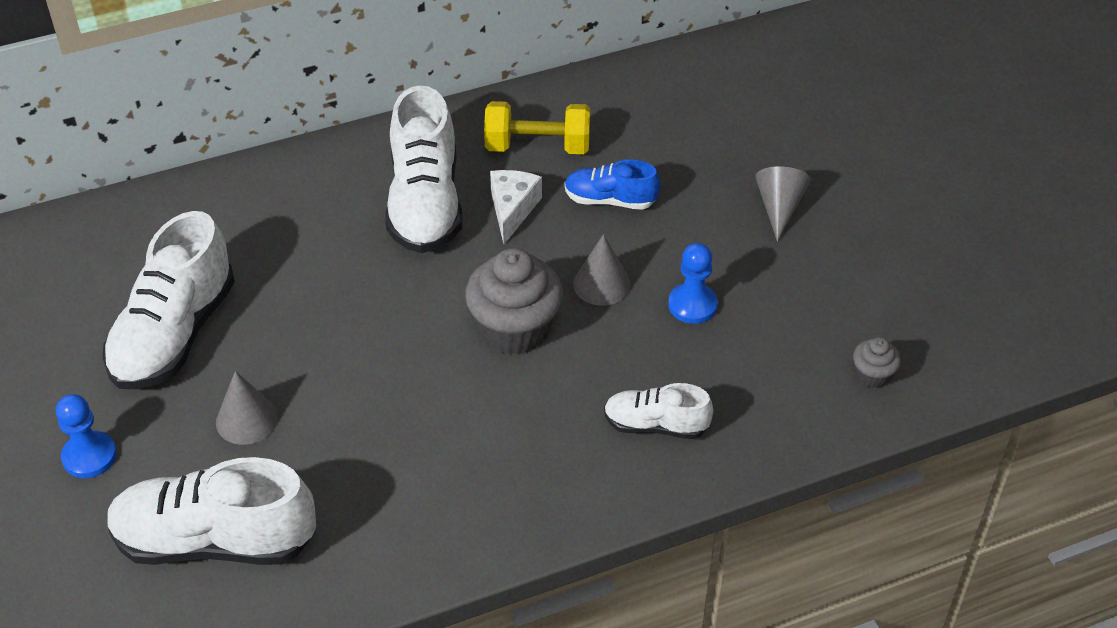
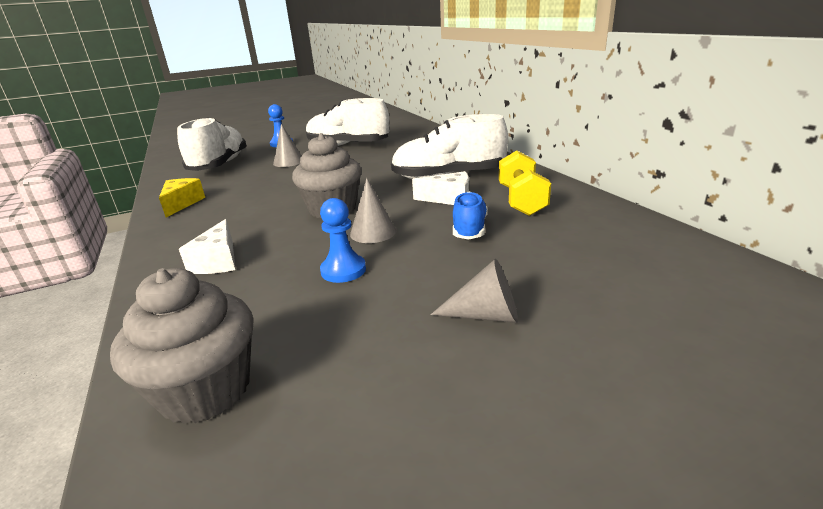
camera: 90 degrees right, 20 degrees down
(435, 536) = (181, 204): none -> yellow cheese
(655, 425) = (218, 261): white shoe -> white cheese
(873, 375) = (206, 390): grey cupcake -> grey cupcake, size x2.08

